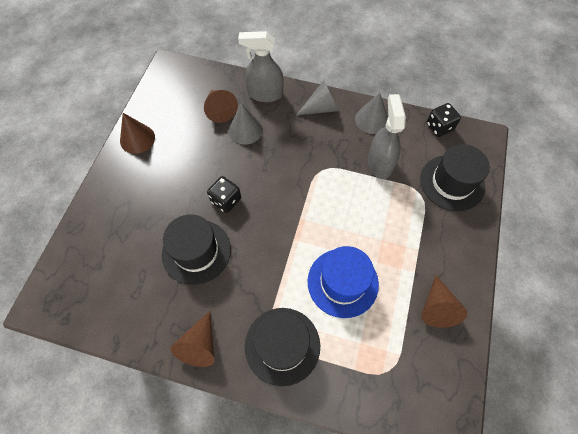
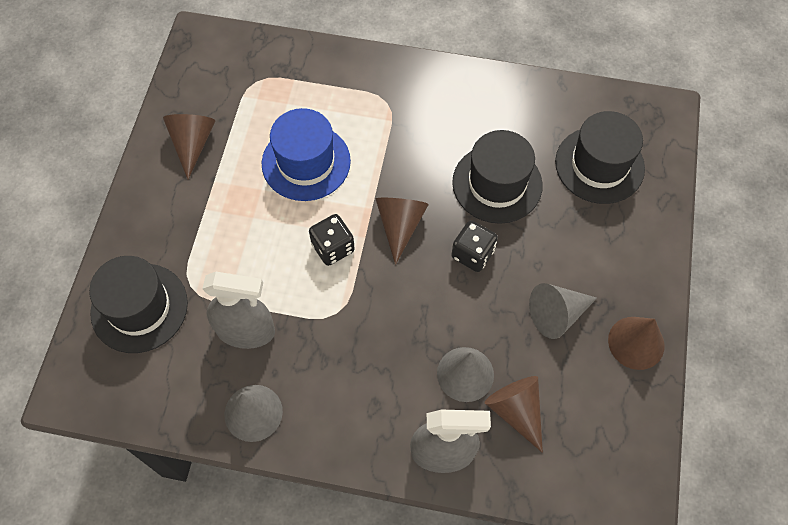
camera: 175 degrees right, 0 degrees up
(200, 345) = (467, 88): brown cone -> brown cone (400, 225)
(282, 345) = (375, 94): black hat -> black hat (599, 165)
(321, 108) = (340, 430): grey cone -> grey cone (557, 314)
(380, 163) = (246, 331): grey spray bottle -> grey spray bottle turned 75 degrees counterclockwise
(439, 127) = (139, 407): black dice -> black dice (333, 247)

